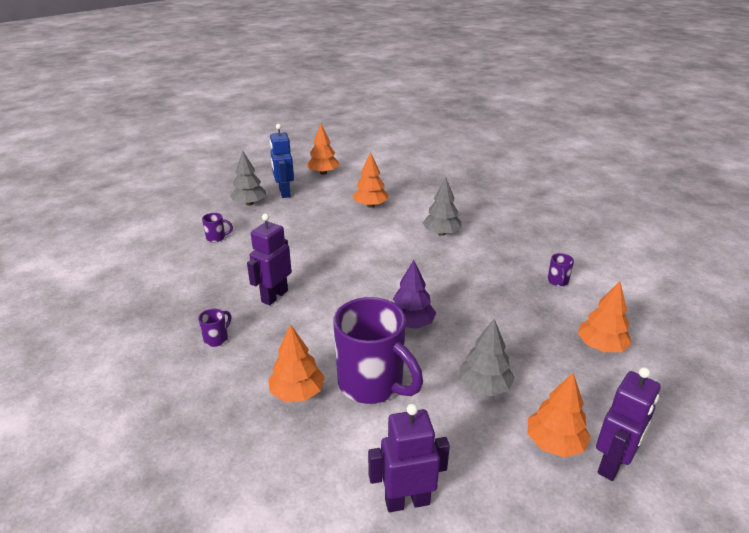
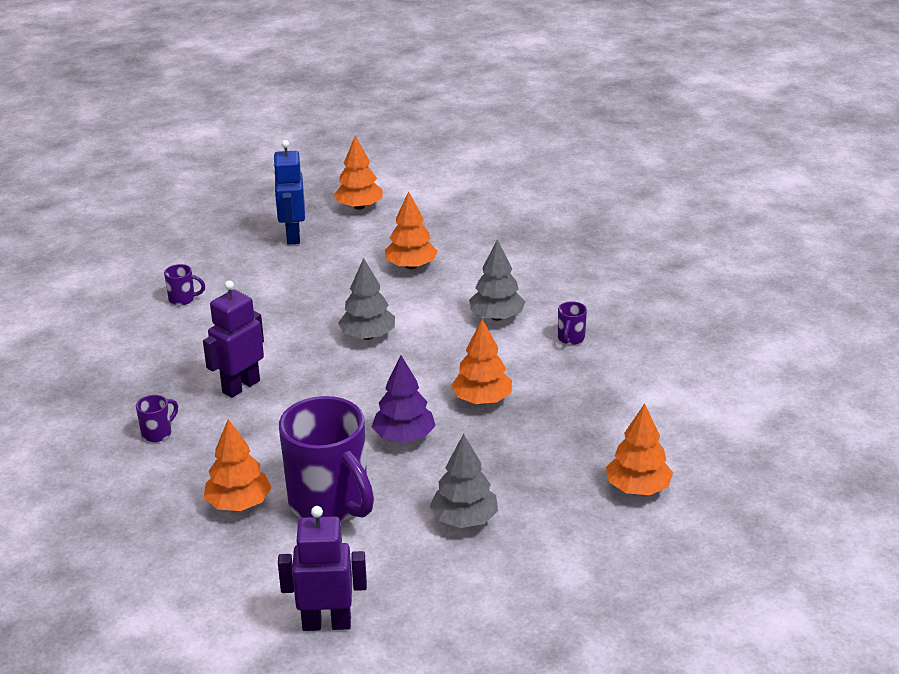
camera: 10 degrees right, 0 degrees up
(249, 203) = (239, 250): grey tree -> grey tree (368, 336)
(554, 443) = (519, 587): orange tree -> orange tree (482, 400)
(558, 281) = (627, 400): purple mug -> purple mug (570, 339)
(612, 464) = (575, 615): purple robot -> none

